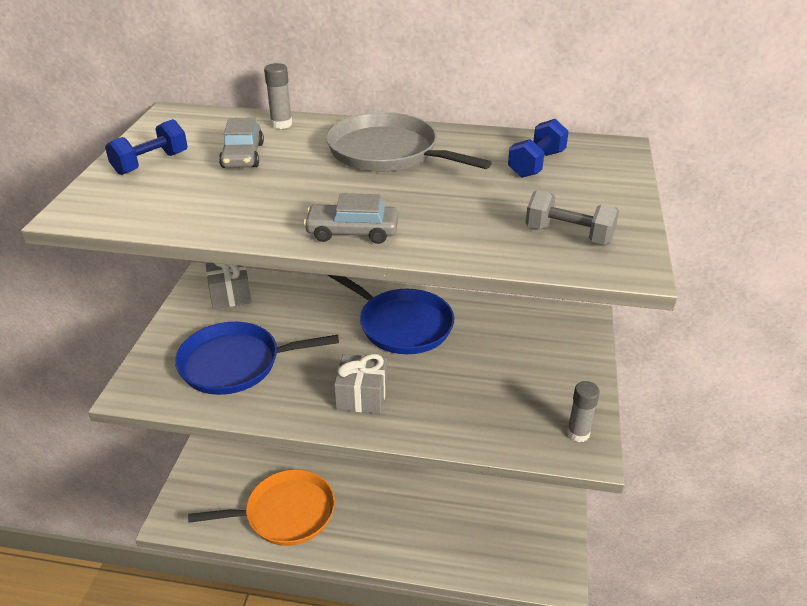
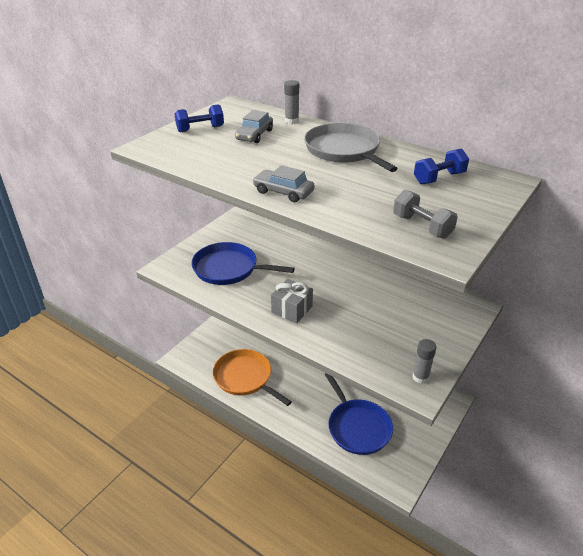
camera: 25 degrees right, 0 degrees up
(230, 295) = (249, 228): grey gift -> none
(285, 513) = (245, 378): orange pan -> orange pan turned 150 degrees counterclockwise
(401, 325) = (343, 275): blue pan -> blue pan (357, 427)

